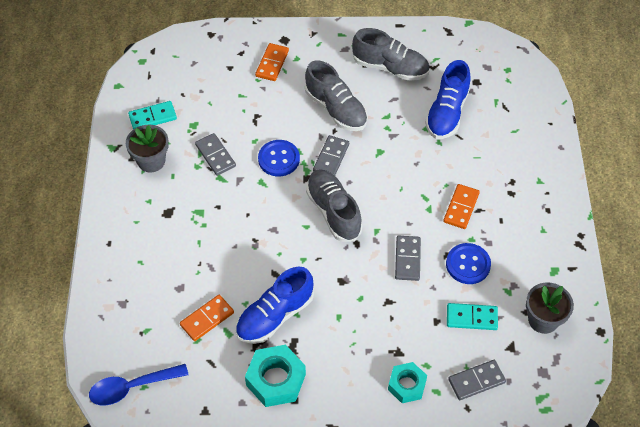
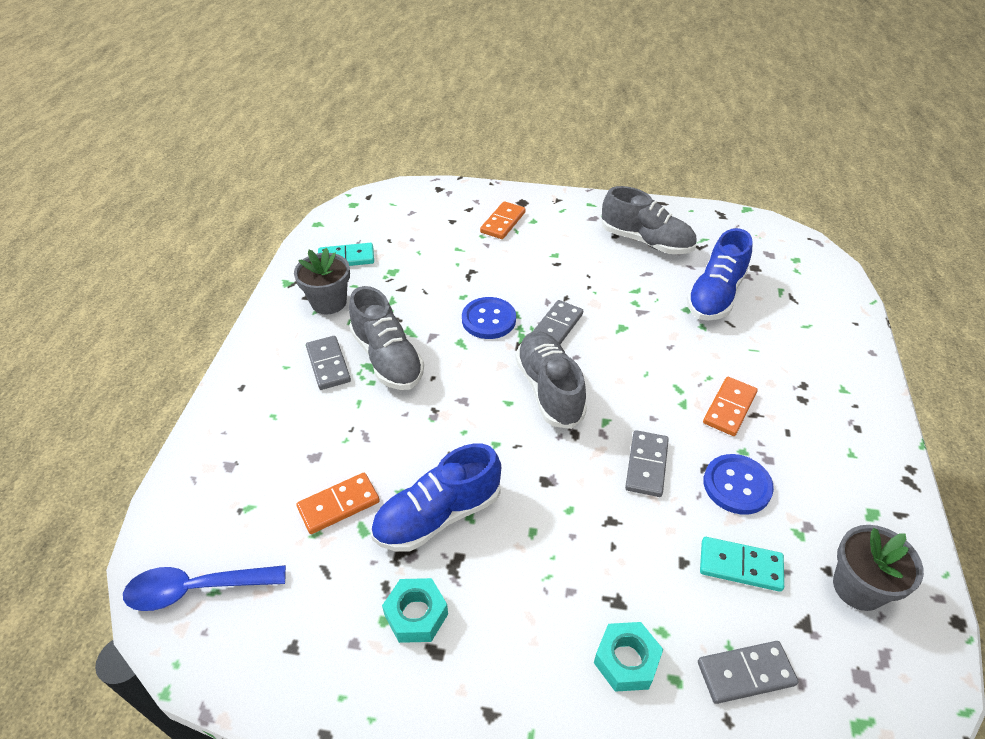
camera: 10 degrees right, 10 degrees down
(215, 156) = (409, 306): grey domino -> grey domino (328, 364)
(275, 380) = (416, 615): turquoise nut -> turquoise nut, size x0.66
(336, 109) = (572, 275): grey shoe -> grey shoe (387, 358)

